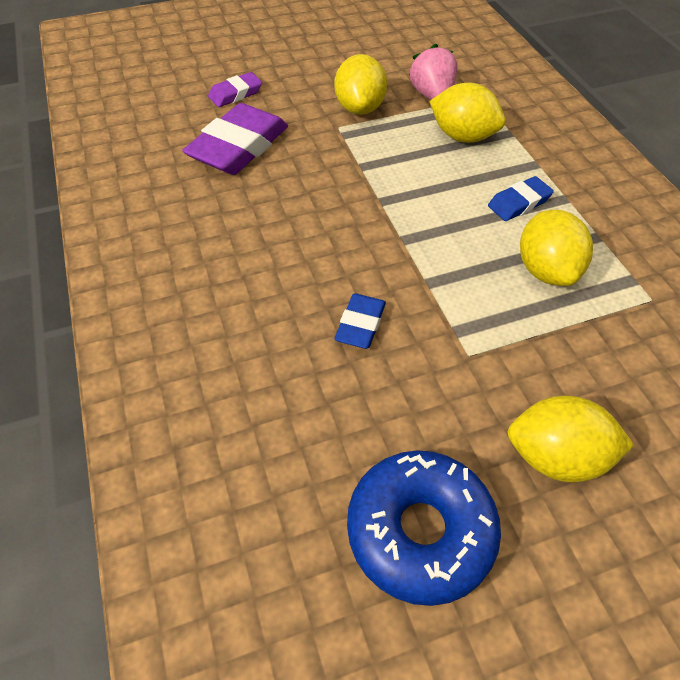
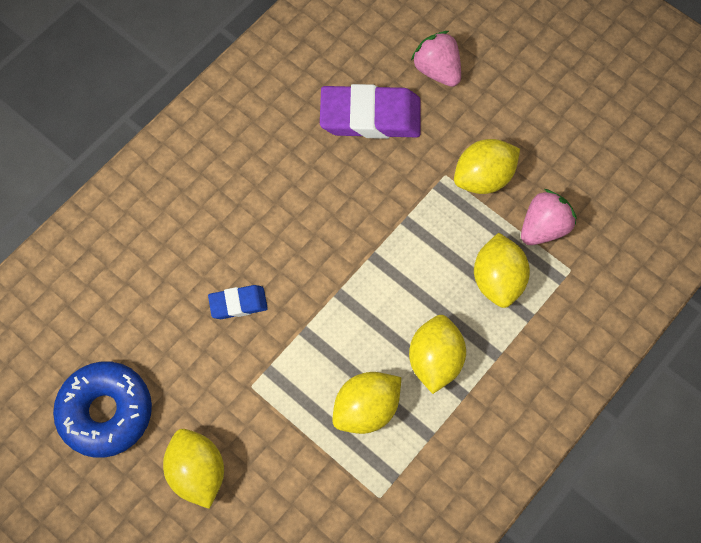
camera: 60 degrees right, 15 degrees up
(235, 94) = (437, 70): purple eraser -> pink strawberry
(519, 203) = (435, 360): blue eraser -> yellow lemon

